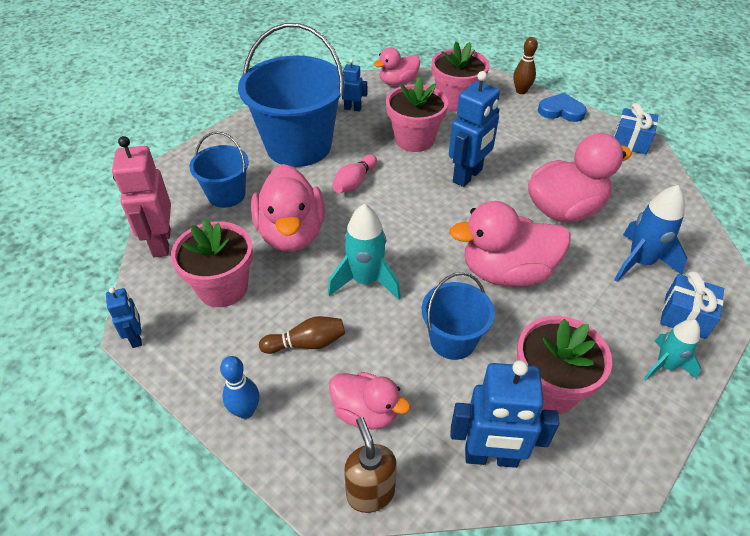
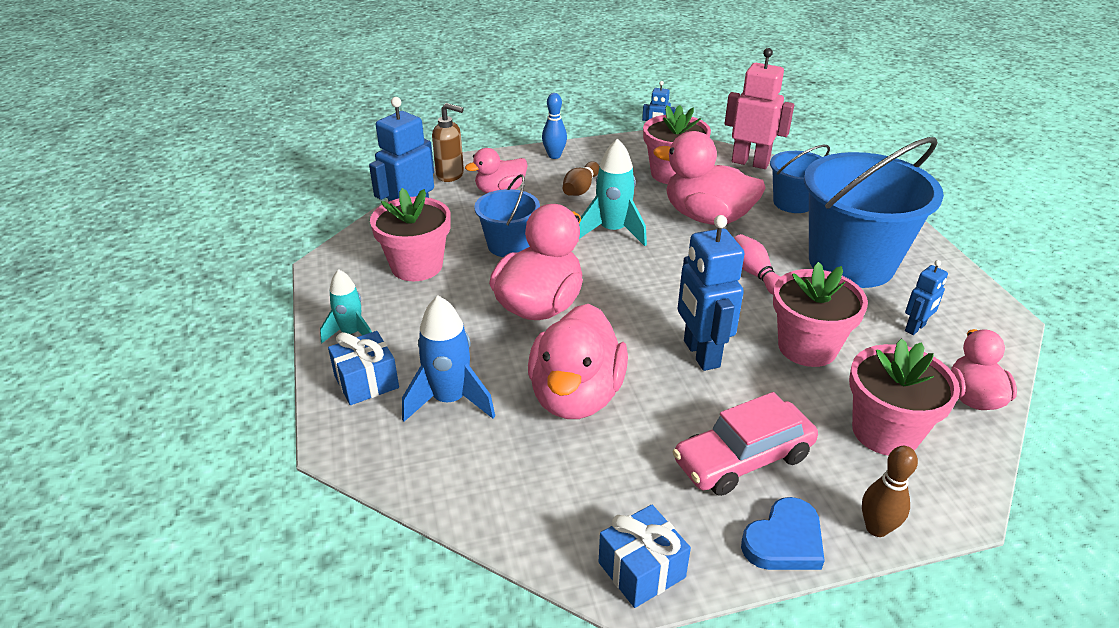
camera: 125 degrees right, 10 degrees down
(530, 135) = (742, 459): none -> pink car

